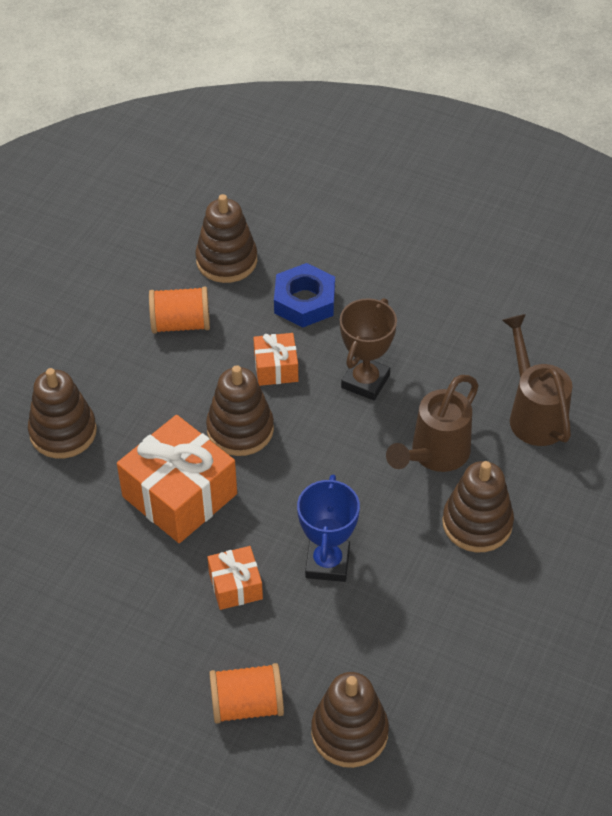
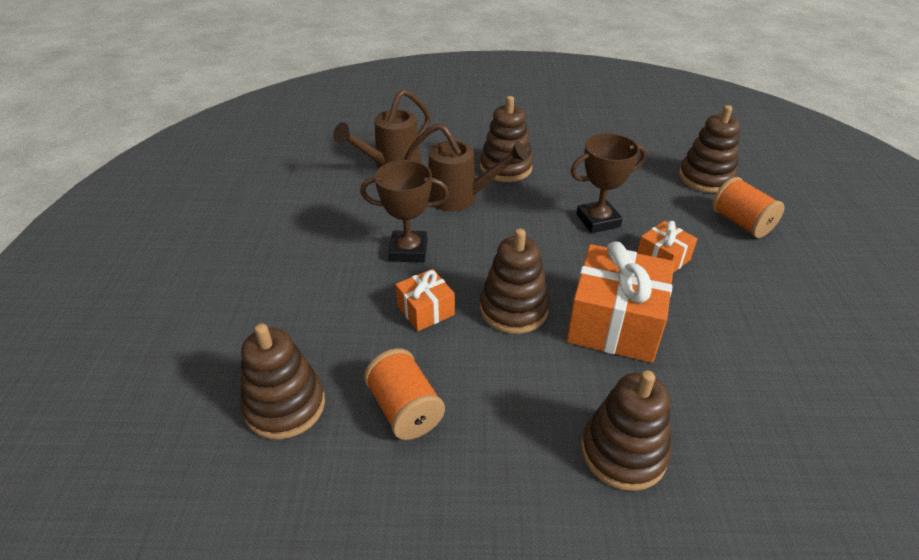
camera: 115 degrees left, 10 degrees down
(304, 301) = (326, 318): blue nut -> none
(327, 563) = (598, 220): blue trophy -> brown trophy

